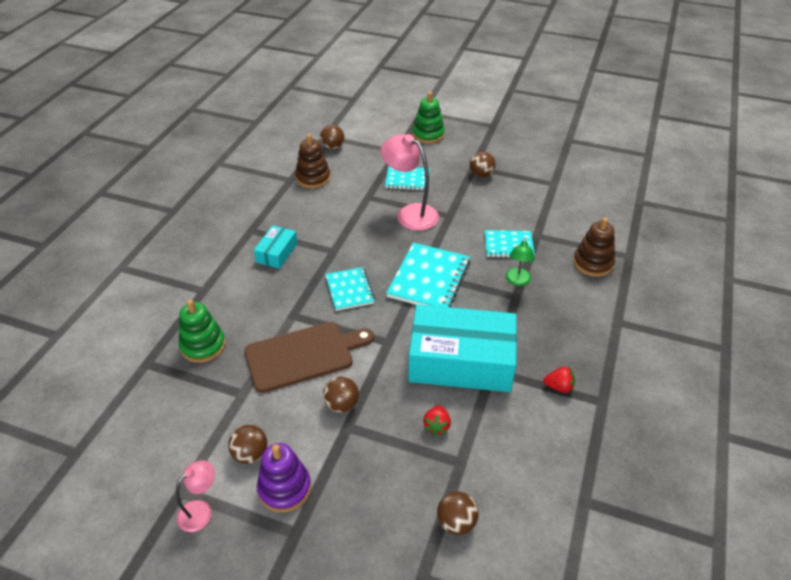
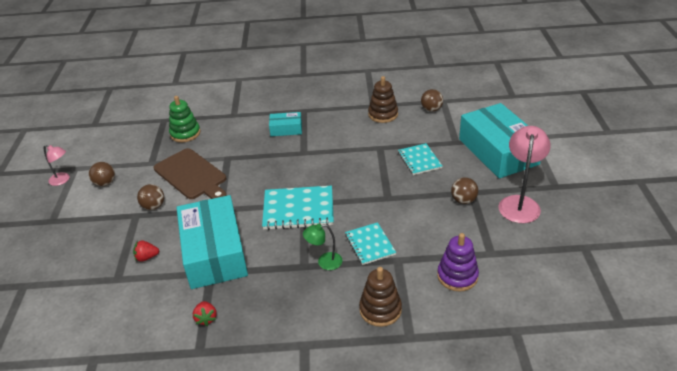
camera: 70 degrees right, 5 degrees down
(284, 488) = (82, 205): purple stacking toy -> purple stacking toy (457, 276)
(349, 290) = (265, 174): turquoise notebook -> none
(410, 213) = (374, 175): pink lamp -> pink lamp (519, 203)
(428, 134) = (498, 151): green stacking toy -> turquoise box
(456, 522) = (66, 290): brown ball -> none

